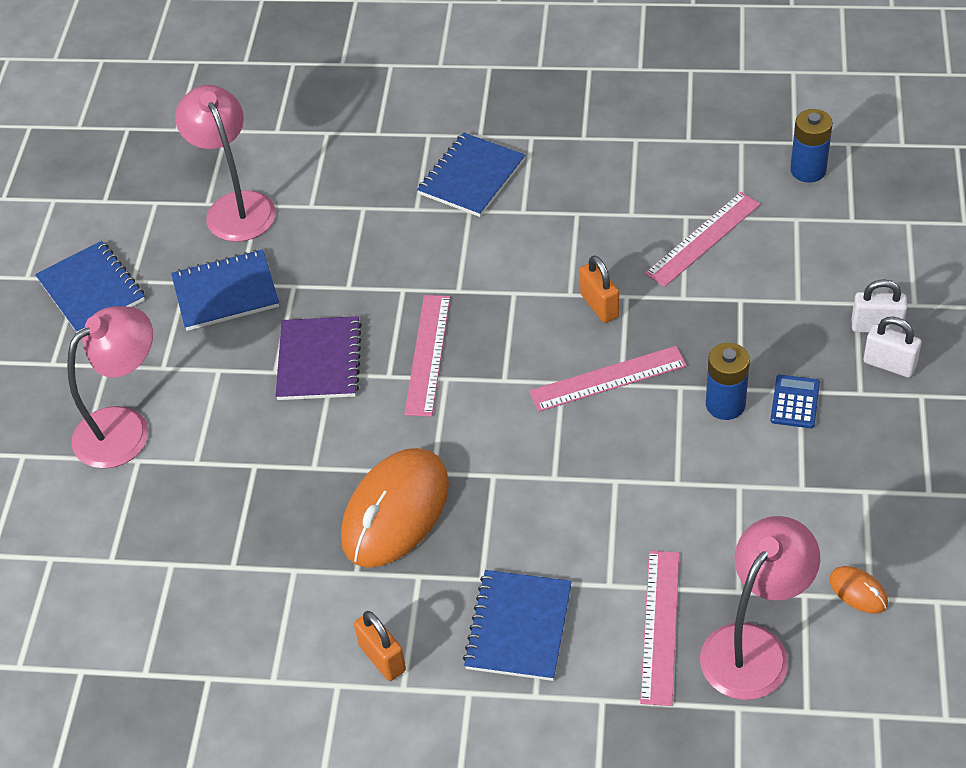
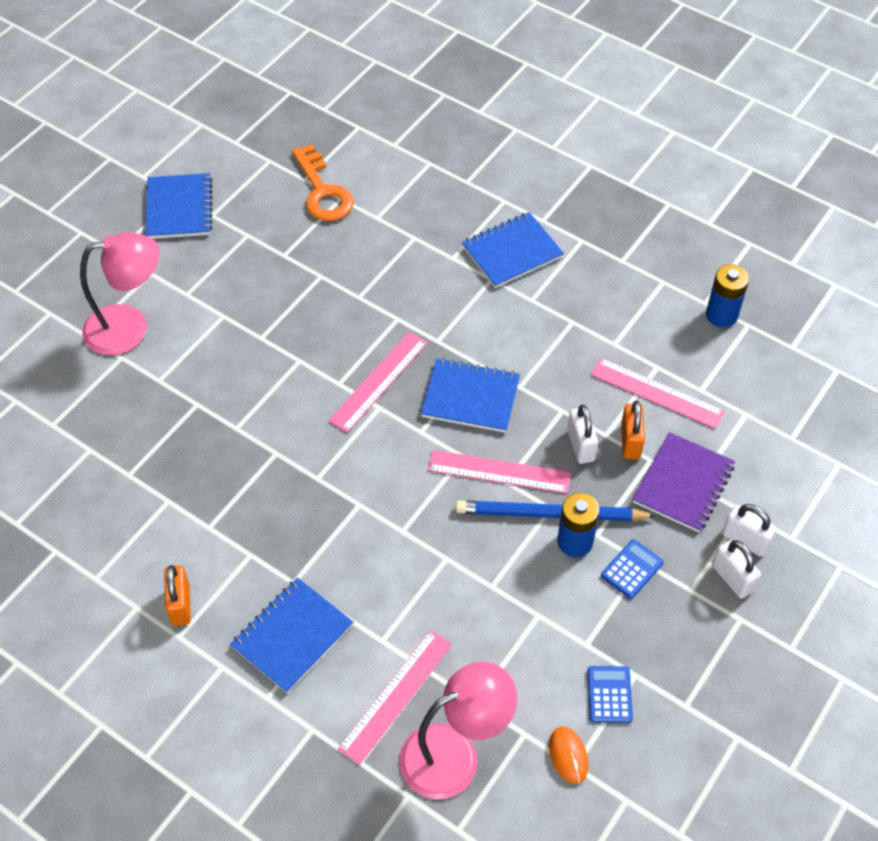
camera: 25 degrees right, 5 degrees up
(225, 292) = (269, 257): blue notebook -> blue notebook (470, 397)
(235, 206) = (323, 191): pink lamp -> orange key
(319, 361) = (297, 345): purple notebook -> purple notebook (683, 484)
(395, 511) = (269, 495): orange mouse -> none
(599, 305) = (535, 408): orange padlock -> orange padlock (630, 441)
(667, 318) = (580, 445): none -> white padlock
(684, 392) = (550, 514): none -> blue pencil
(703, 239) = (656, 393): pink ruler -> pink ruler turned 45 degrees clockwise
(808, 170) = (785, 376): blue battery -> blue battery (721, 315)
(855, 520) = (609, 694): none -> blue calculator

